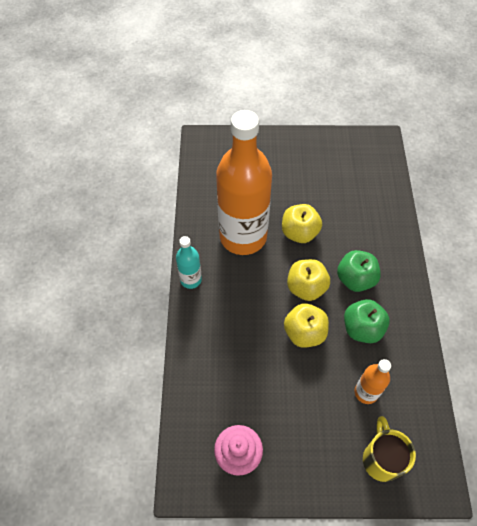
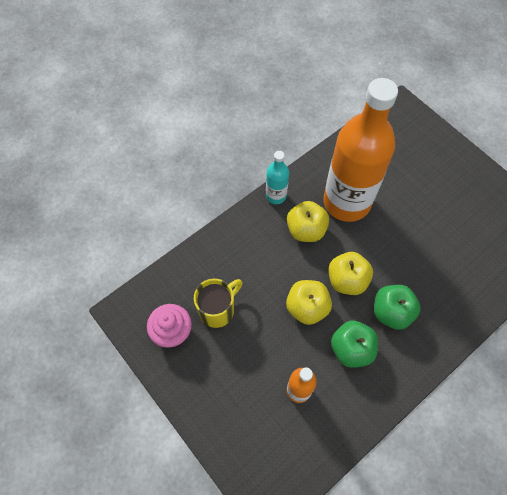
camera: 50 degrees right, 5 degrees up
(299, 233) = (391, 239): yellow apple -> yellow apple (306, 230)
(381, 459) = (253, 440): yellow mug -> yellow mug (218, 310)

